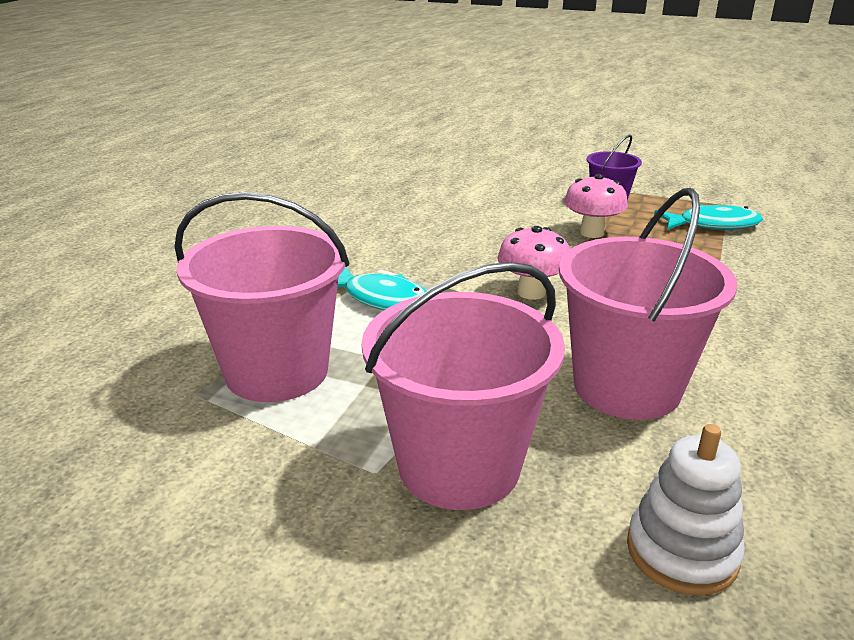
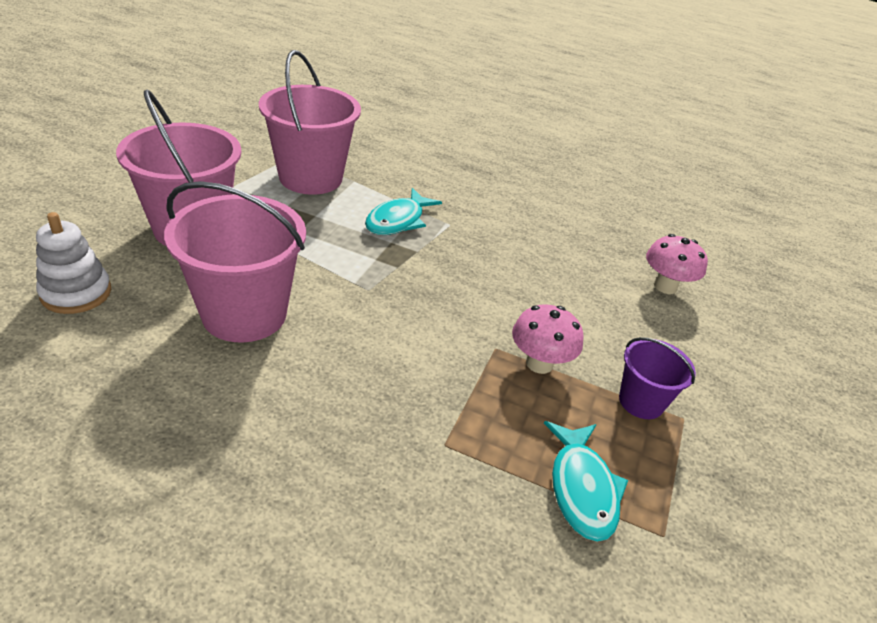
camera: 85 degrees right, 10 degrees up
(531, 292) = (402, 295): pink mushroom -> pink mushroom (665, 286)

